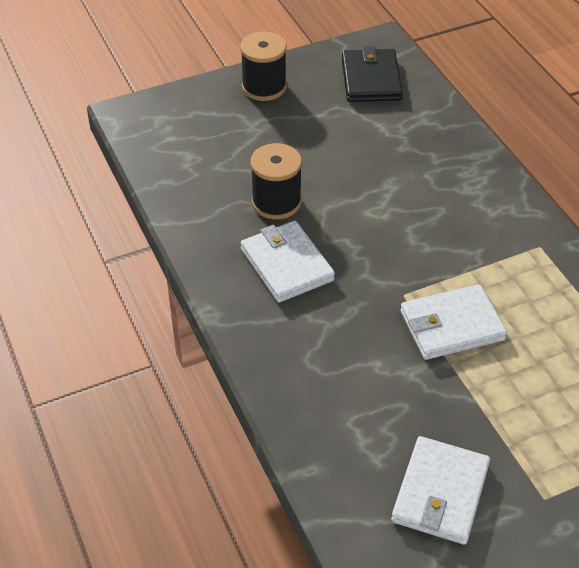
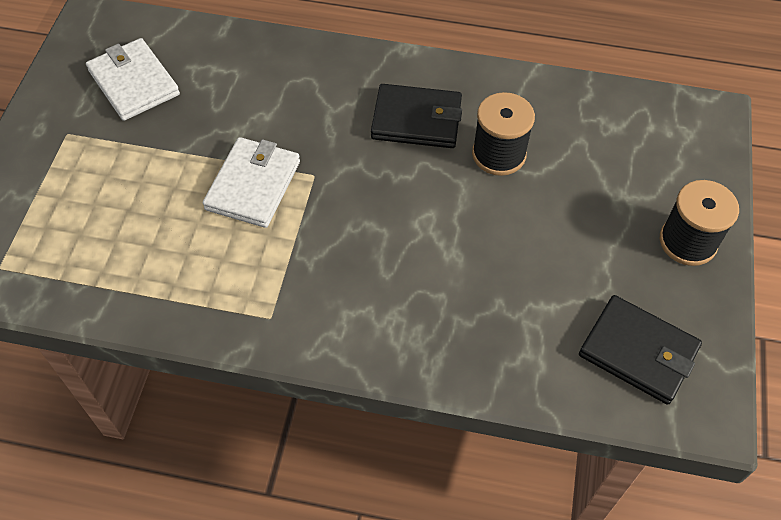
camera: 125 degrees right, 10 degrees up
(287, 264) = (417, 120): white wallet -> black wallet

